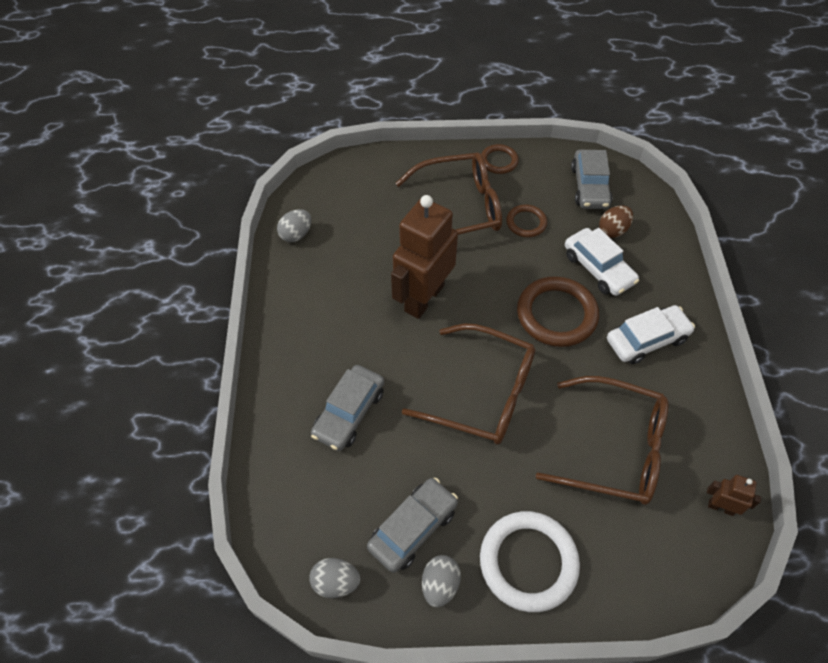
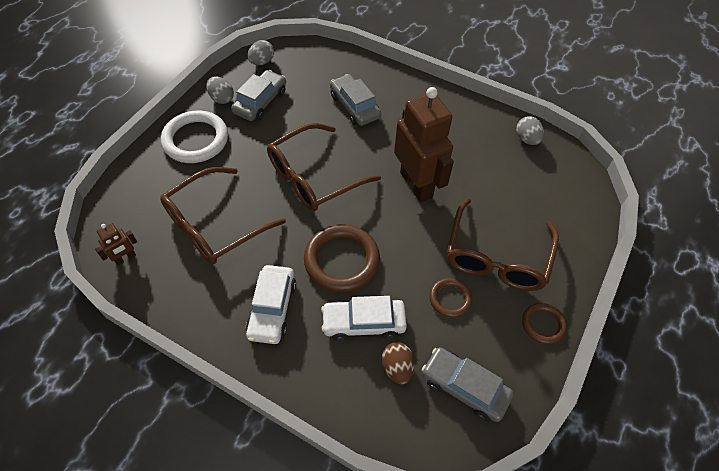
camera: 120 degrees right, 0 degrees up
(413, 528) = (260, 102): grey car -> grey car turned 135 degrees counterclockwise

